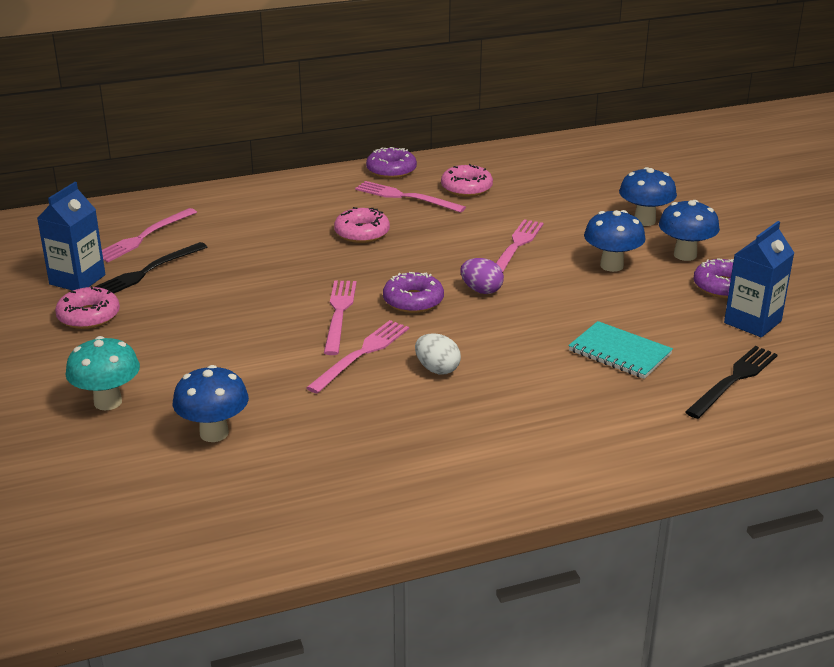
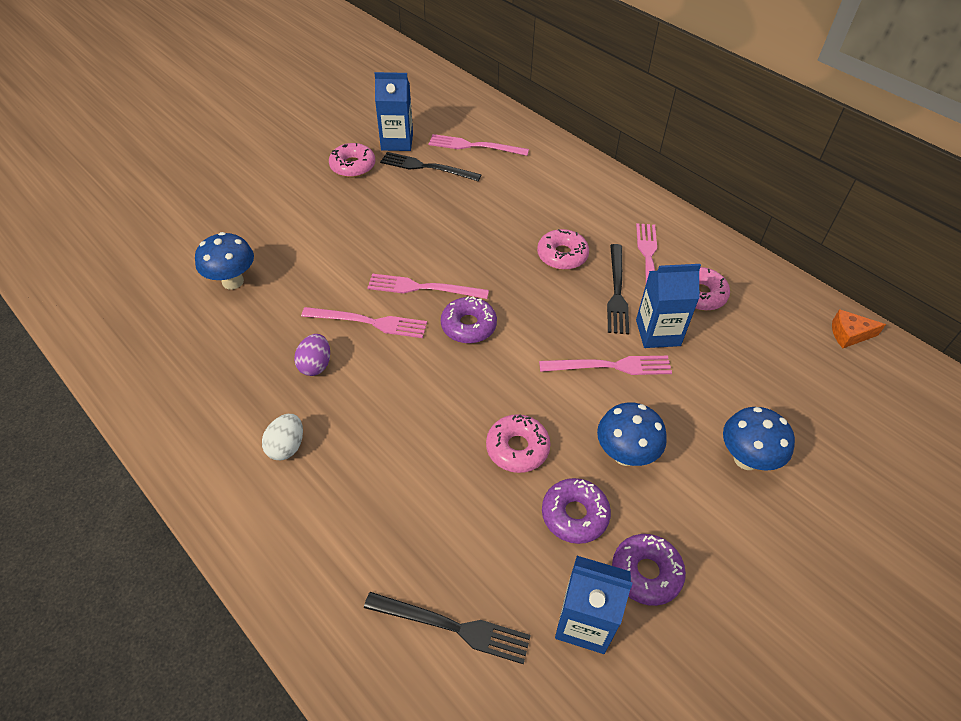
camera: 65 degrees right, 20 degrees up
(108, 402) = (253, 217): turquoise mushroom -> none
(339, 314) = (423, 288): pink fork -> pink fork turned 150 degrees counterclockwise
(391, 170) = (691, 234): purple donut -> purple donut (574, 515)
(432, 221) = (617, 292): none -> black fork
(437, 369) = (368, 377): white egg -> white egg (287, 446)
(481, 290) = (513, 366): purple egg -> purple egg (315, 365)
(494, 217) = (658, 333): none -> blue carton
(555, 148) = (849, 334): none -> orange cheese
(575, 310) = (517, 448): none -> pink donut
(619, 353) = (457, 506): turquoise notebook -> none
(685, 255) = (694, 517): blue mushroom -> none

